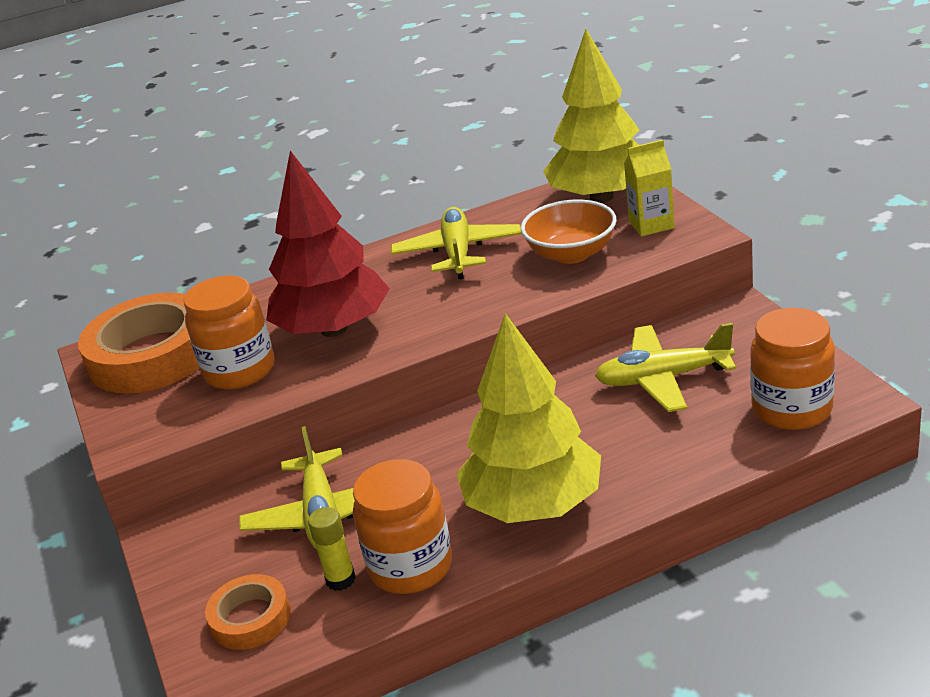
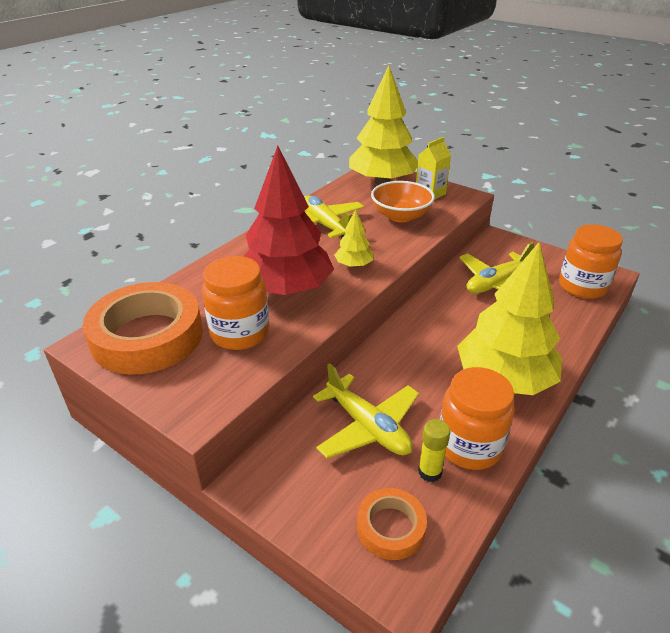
camera: 35 degrees left, 5 degrees up
(439, 313) = (354, 265): none -> yellow tree

